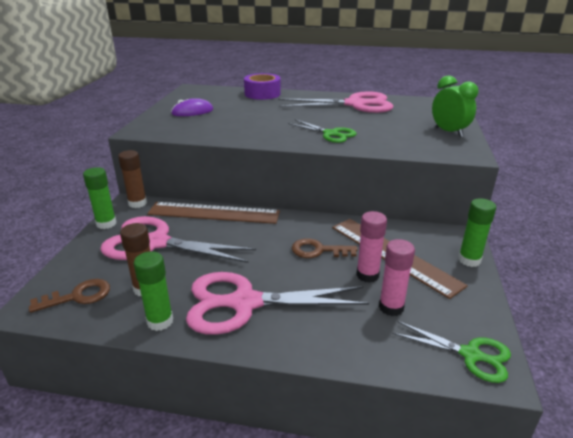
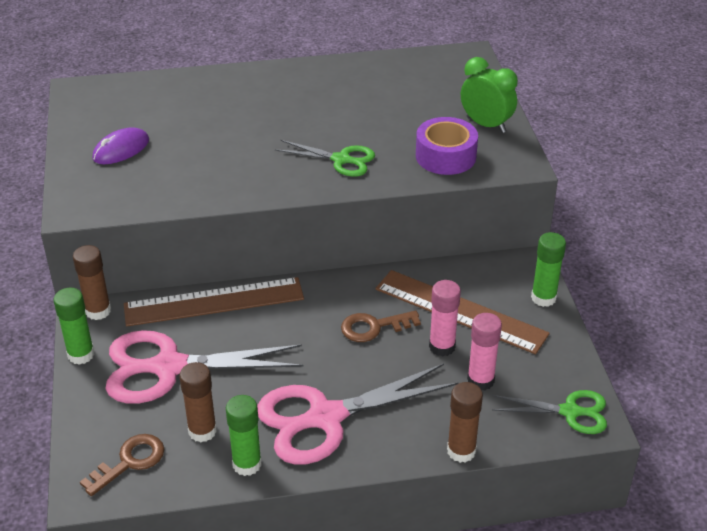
camera: 20 degrees left, 10 degrees up
(262, 94) = (197, 84): purple tape -> purple tape (445, 156)
(349, 361) = (461, 451): none -> brown glue stick
(355, 104) = (344, 85): pink scissors -> none

